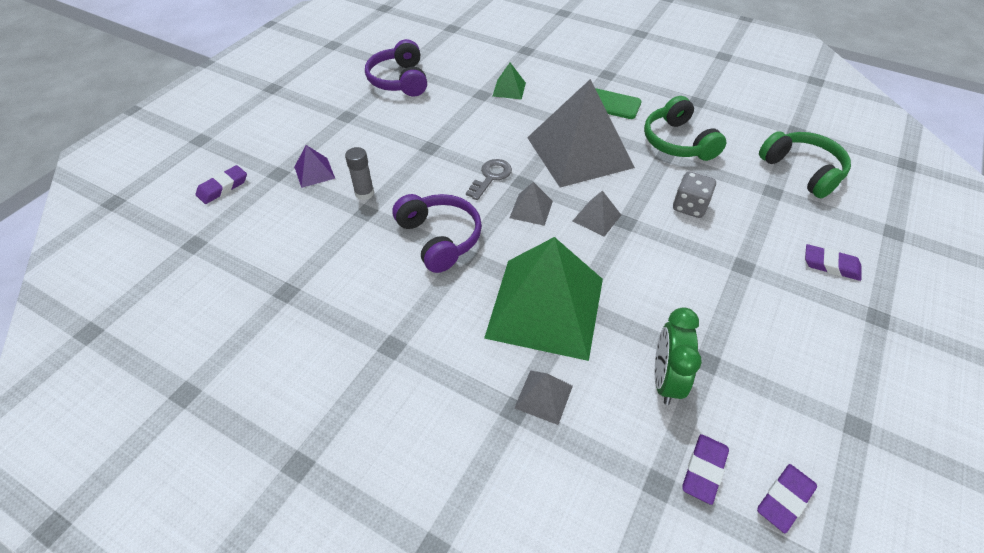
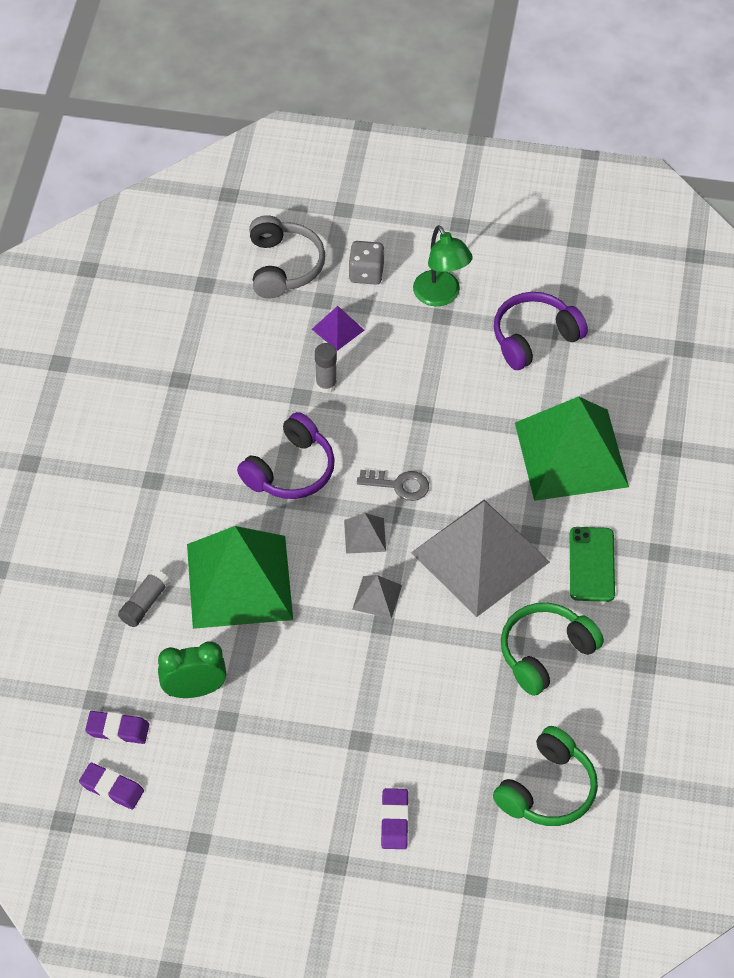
camera: 70 degrees right, 5 degrees up
(223, 187) = (284, 266): purple eraser -> grey headphones
(328, 112) = (441, 296): none -> green lamp
(509, 89) = (571, 454): green pyramid -> green pyramid, size x2.46
(543, 397) = (144, 604): grey pyramid -> grey glue stick
(689, 206) = (432, 680): grey dice -> grey dice (366, 273)

